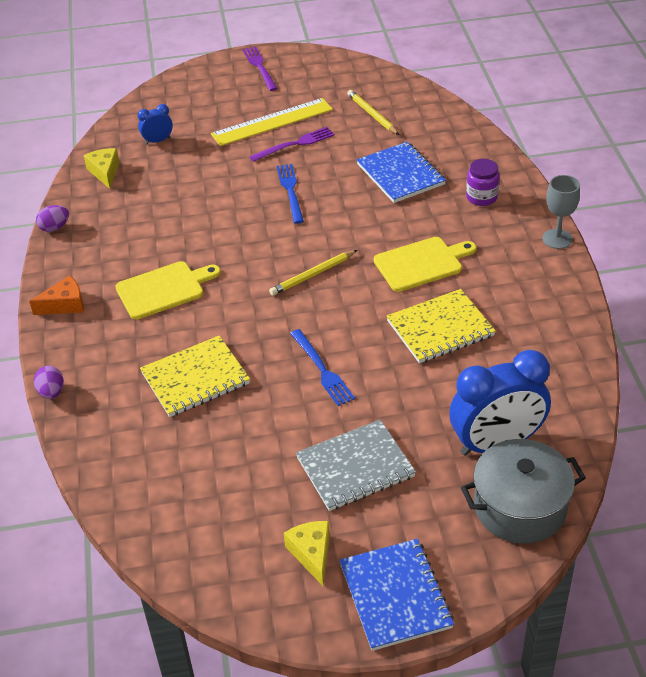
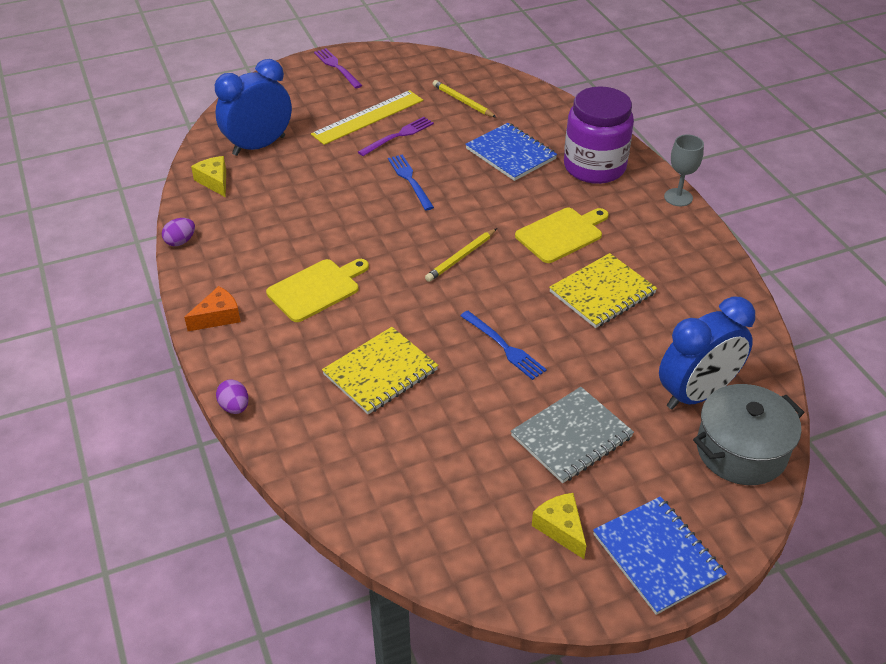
camera: 15 degrees left, 0 degrees up
(158, 141) = (259, 146): blue clock -> blue clock, size x2.20
(481, 197) = (594, 167): purple jar -> purple jar, size x2.08

